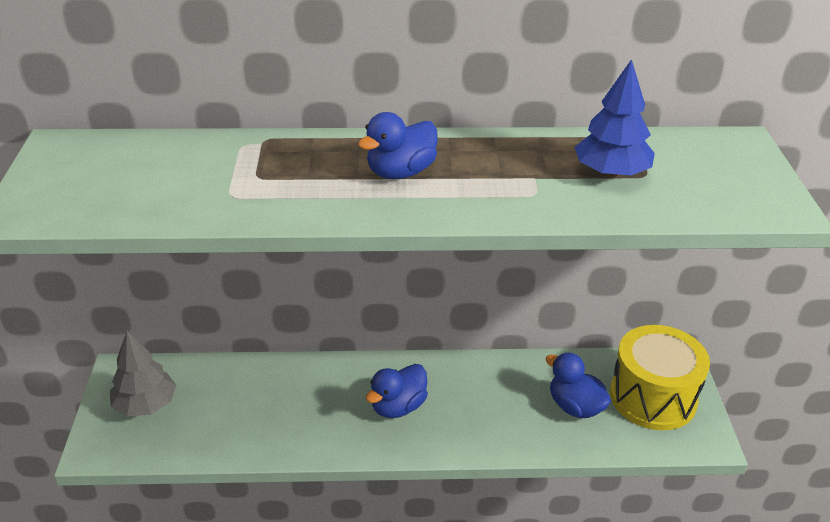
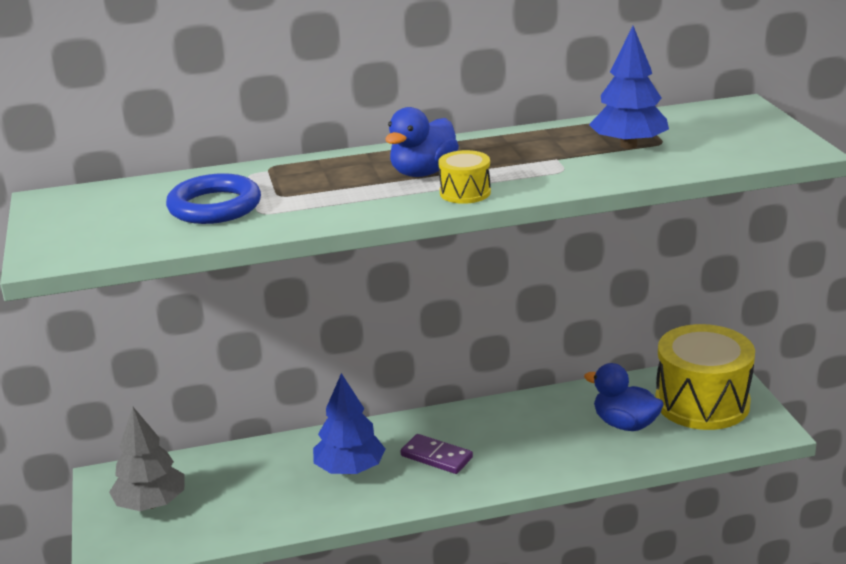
camera: 10 degrees left, 10 degrees down
(194, 180) = (214, 206): none -> blue ring
(320, 404) = (349, 469): none -> blue tree
(398, 407) = (436, 457): blue duck -> purple domino
(429, 206) = (465, 192): none -> yellow drum

